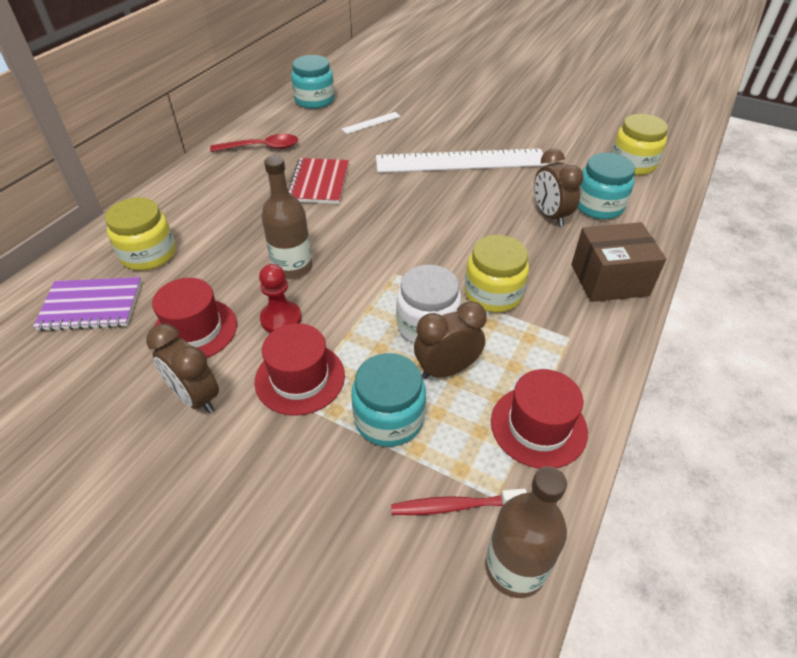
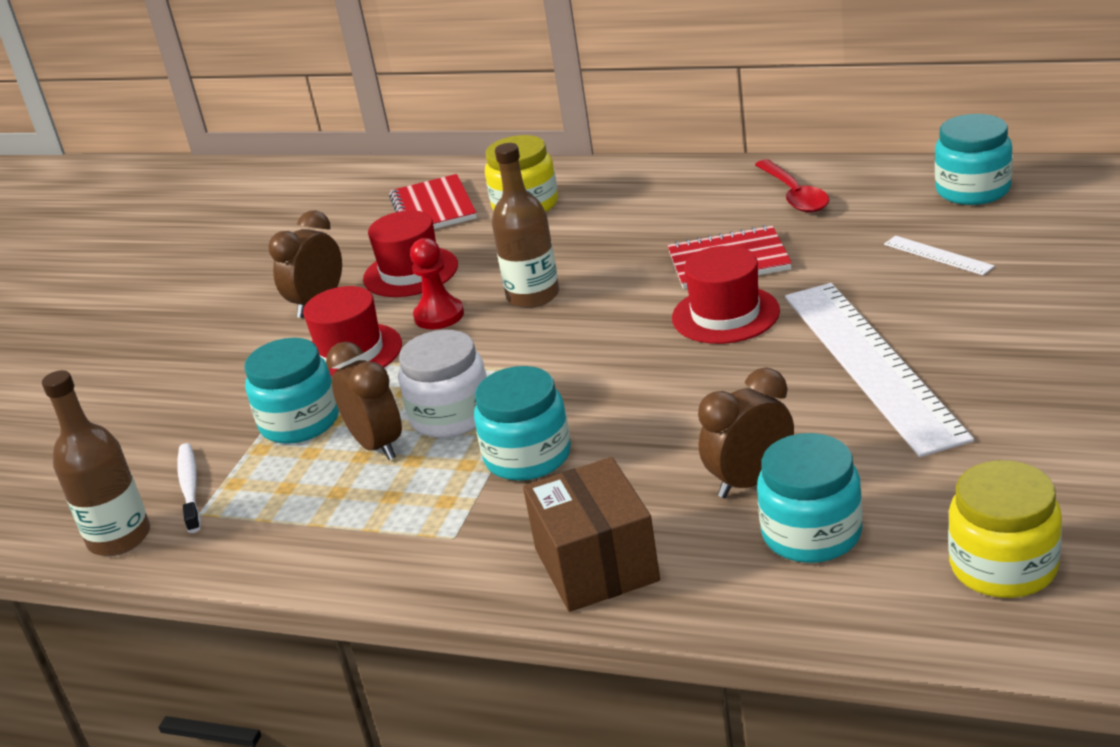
camera: 85 degrees right, 15 degrees down
(91, 306) = (433, 208): purple notebook -> red notebook
(454, 506) = (190, 487): red toothbrush -> white toothbrush
(493, 294) = (528, 456): yellow jar -> turquoise jar
(538, 426) = (295, 530): red hat -> red hat (725, 314)

